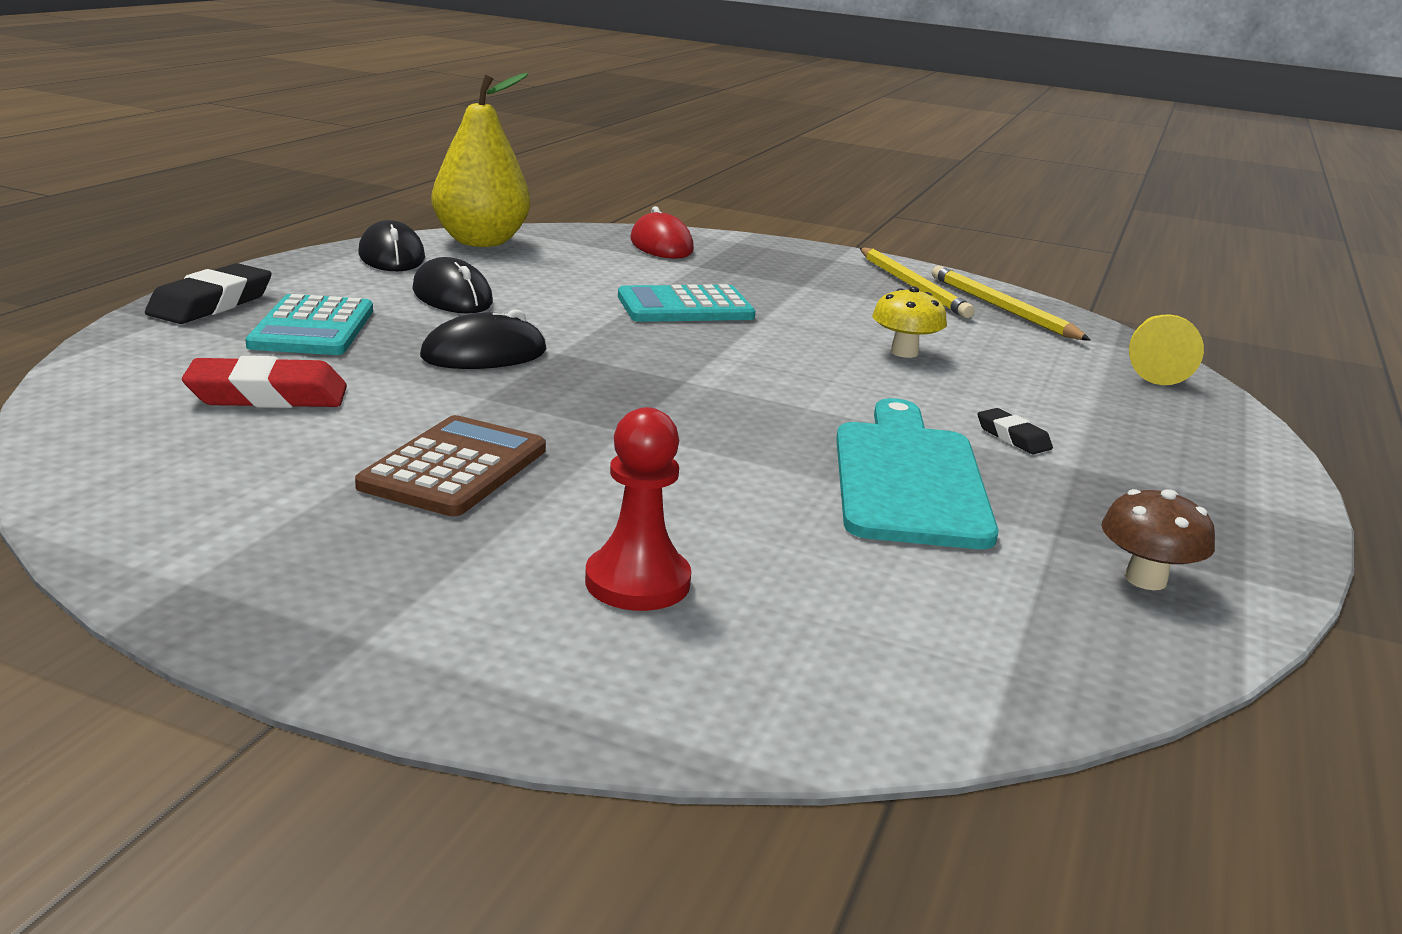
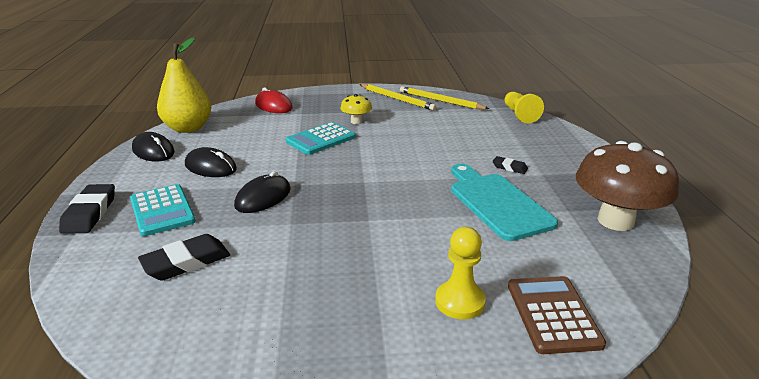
camera: 25 degrees left, 5 degrees up
(268, 395) = (186, 262): red eraser -> black eraser
(454, 468) = (321, 271): brown calculator -> brown calculator (552, 314)
(637, 582) = (460, 301): red pawn -> yellow pawn
(904, 352) = (430, 136): yellow mushroom -> yellow mushroom (356, 121)
(1145, 579) = (615, 221): brown mushroom -> brown mushroom, size x2.11

